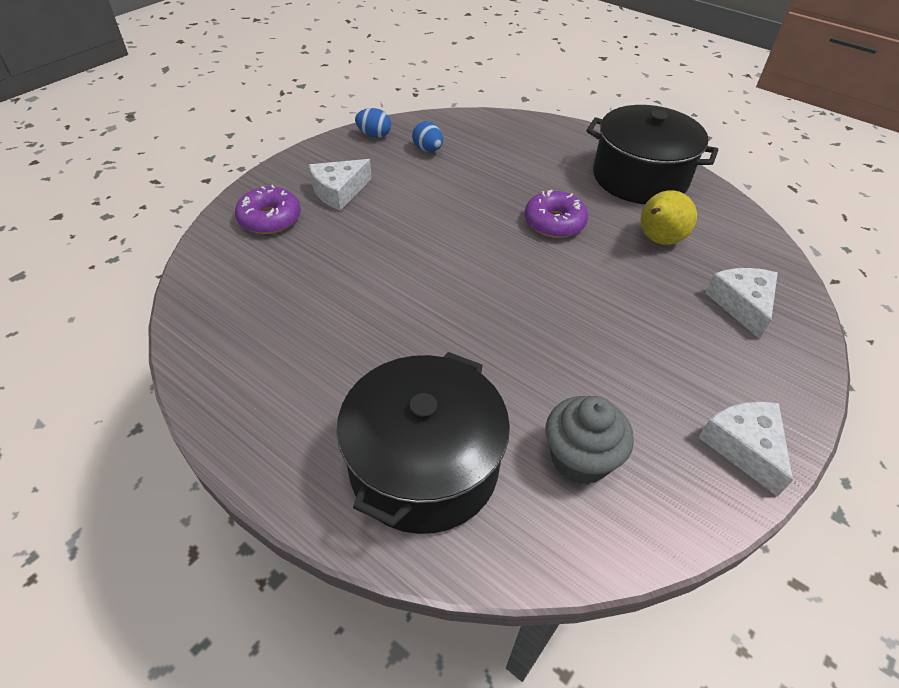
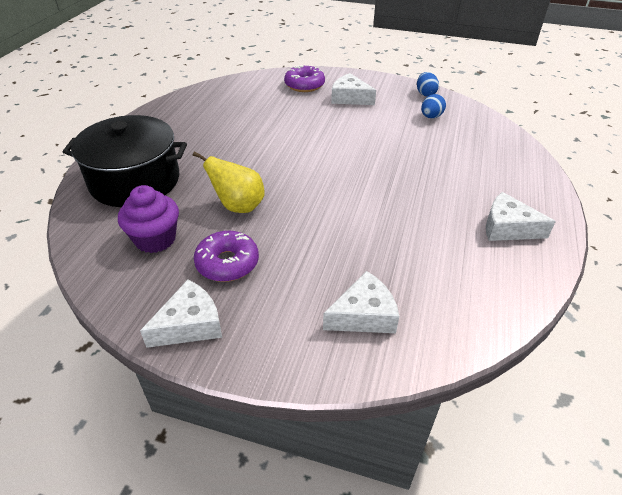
camera: 70 degrees right, 5 degrees down
(554, 222) = (393, 189): purple donut -> purple donut (227, 263)
(580, 459) = (155, 239): grey cupcake -> purple cupcake
(640, 177) = (508, 228): black pot -> white cheese
(658, 240) = (418, 250): yellow pear -> yellow pear (238, 206)

